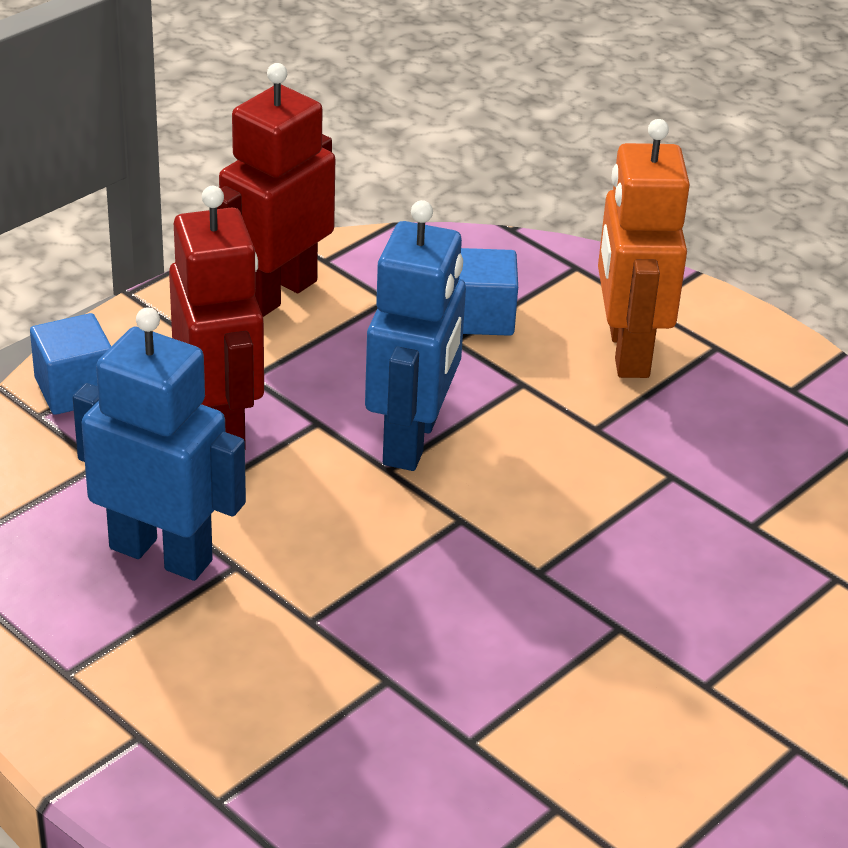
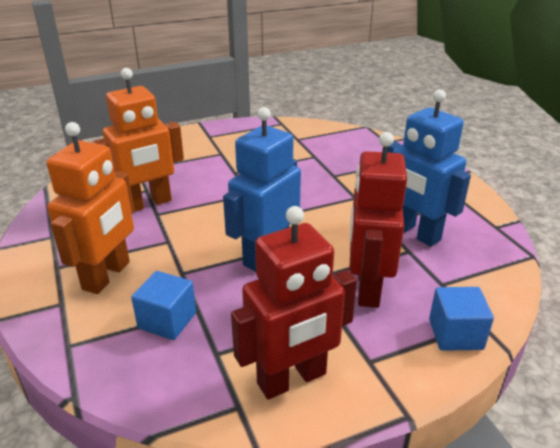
camera: 155 degrees left, 5 degrees down
(711, 491) = (147, 204): none -> orange robot

